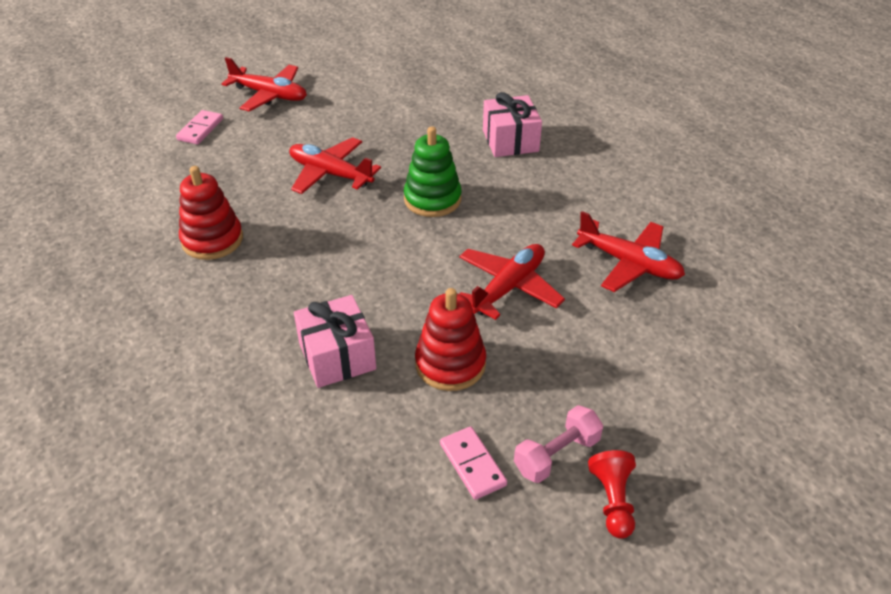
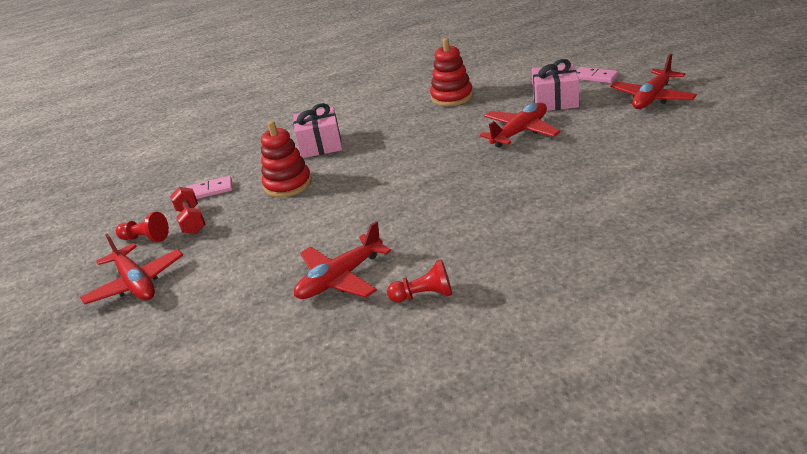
camera: 110 degrees right, 10 degrees down
(432, 199) = (470, 178): green stacking toy -> none
(508, 287) = (345, 211): red plane -> red plane (136, 283)
(510, 141) = (558, 224): pink gift -> pink gift (555, 101)
(556, 455) = (191, 220): pink dumbbell -> red dumbbell
(632, 204) = (424, 295): none -> red pawn

